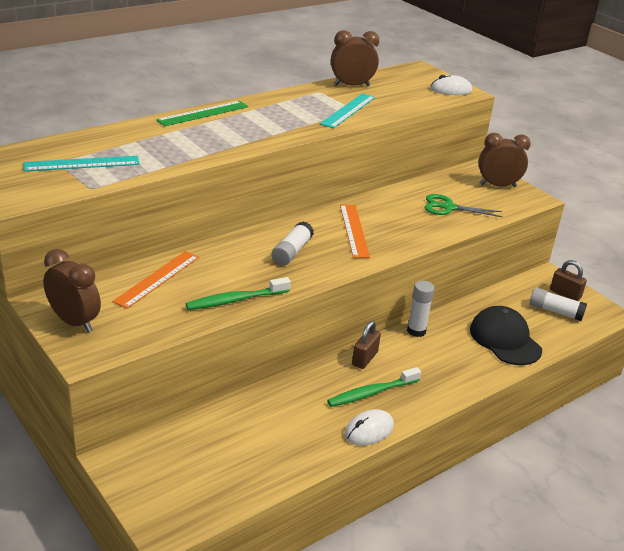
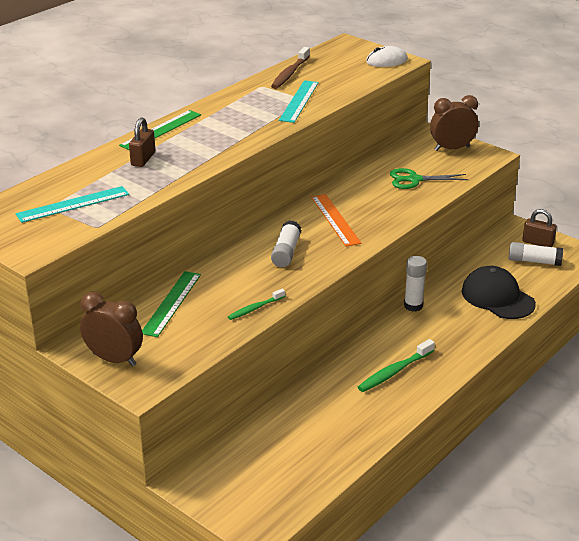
camera: 10 degrees left, 0 degrees up
(157, 279) = (171, 303): orange ruler -> green ruler
(236, 300) = (255, 308): green toothbrush -> green toothbrush, size x0.63
(351, 85) = (290, 73): brown clock -> brown toothbrush
(364, 358) = (375, 341): brown padlock -> brown padlock (143, 159)
(369, 430) = (405, 406): white mouse -> none

